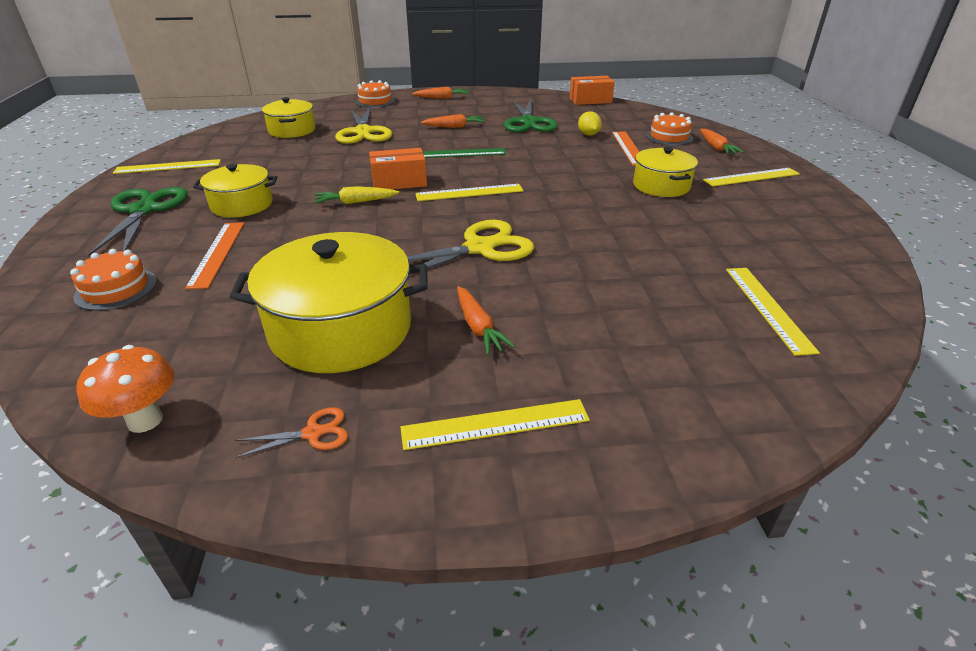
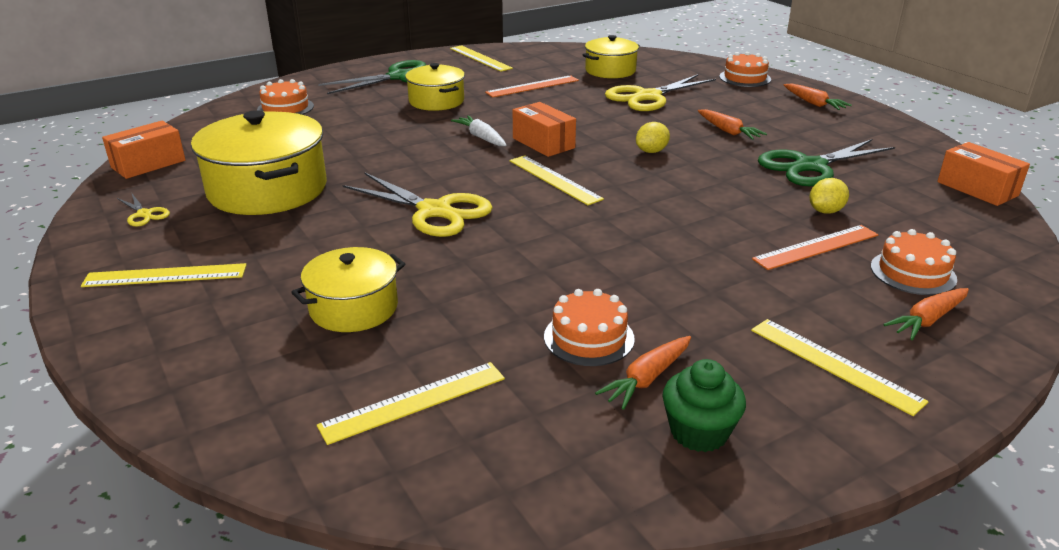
camera: 65 degrees right, 5 degrees down
(145, 420) = (148, 164): orange mushroom -> orange box
(217, 253) = (352, 119): orange ruler -> orange ruler (532, 86)
(313, 433) = (144, 214): orange scissors -> yellow scissors
(356, 202) = (481, 137): yellow carrot -> white carrot
(458, 153) = (651, 151): green ruler -> yellow lemon
(478, 327) = (294, 241): orange carrot -> orange carrot (647, 379)
(495, 424) = (165, 275): yellow ruler -> yellow ruler turned 60 degrees counterclockwise
(661, 186) = (704, 289): yellow pot -> yellow pot (354, 308)
(704, 231) = (589, 338): none -> orange cake
(809, 224) = (699, 432): none -> green cupcake

